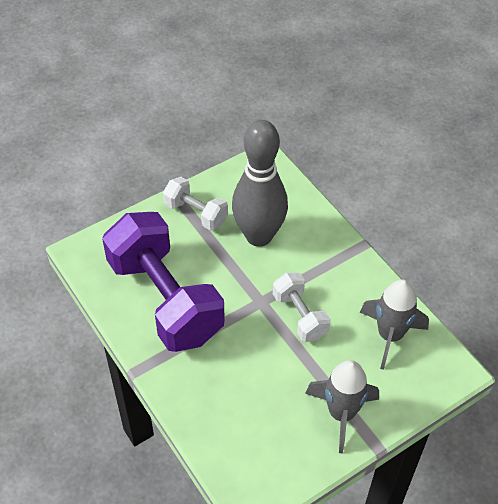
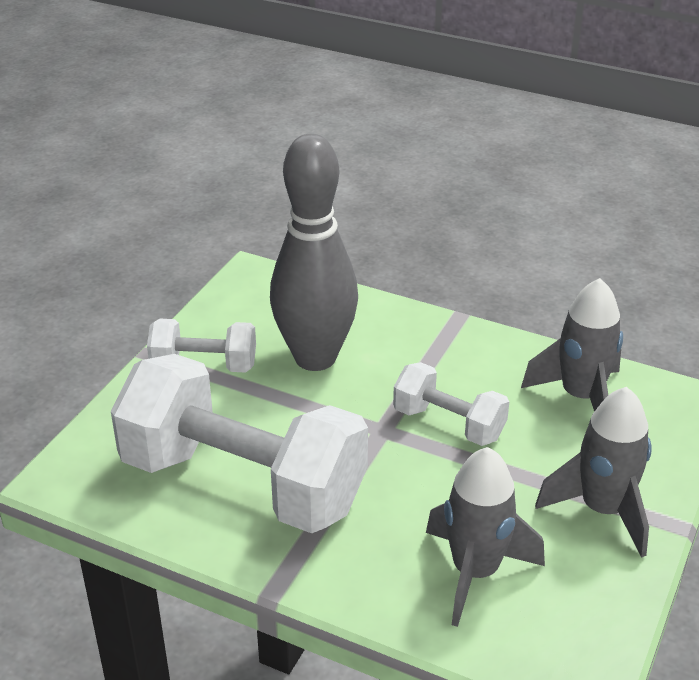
camera: 30 degrees left, 15 degrees down
(165, 299) = (243, 483): purple dumbbell -> white dumbbell
(243, 413) = (475, 572): none -> grey rocket

